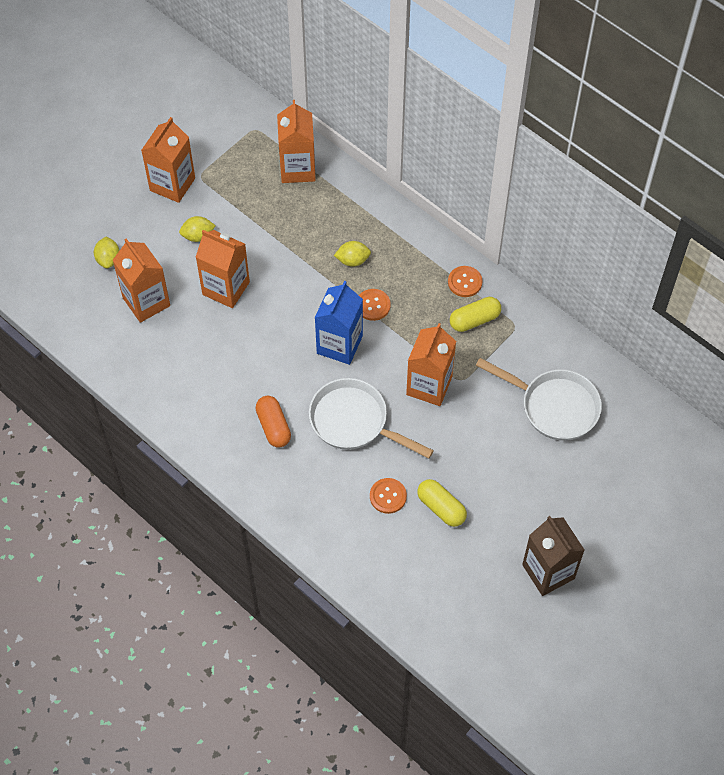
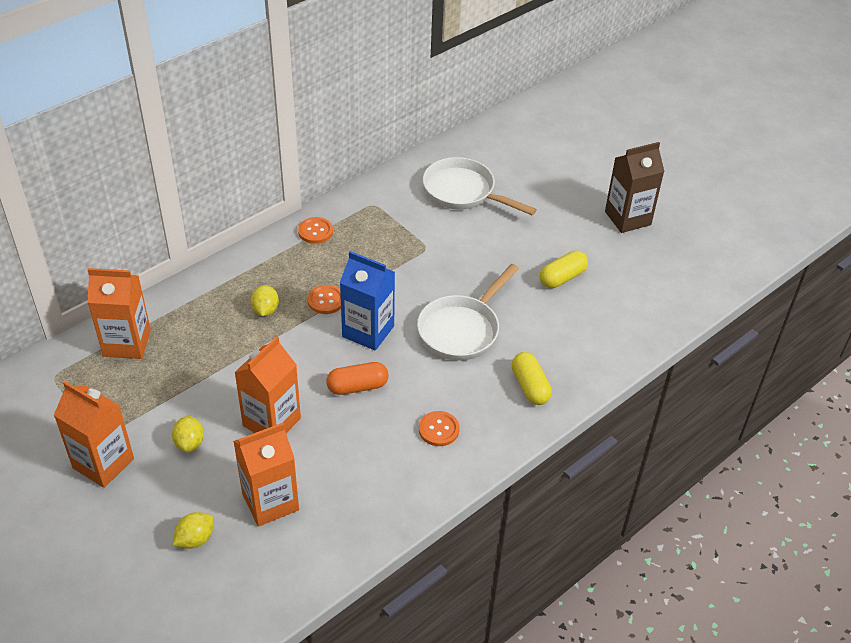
camera: 85 degrees left, 15 degrees down
(108, 259) = (195, 539): yellow lemon -> yellow lemon turned 45 degrees counterclockwise
(273, 426) = (459, 395): orange capsule -> orange capsule (357, 387)
(388, 496) = (548, 313): orange button -> orange button (439, 429)
(429, 385) = (428, 270): orange carton -> none
(474, 320) = (360, 230): yellow capsule -> yellow capsule (530, 386)
(554, 406) = (463, 192): white pan -> white pan turned 90 degrees counterclockwise

